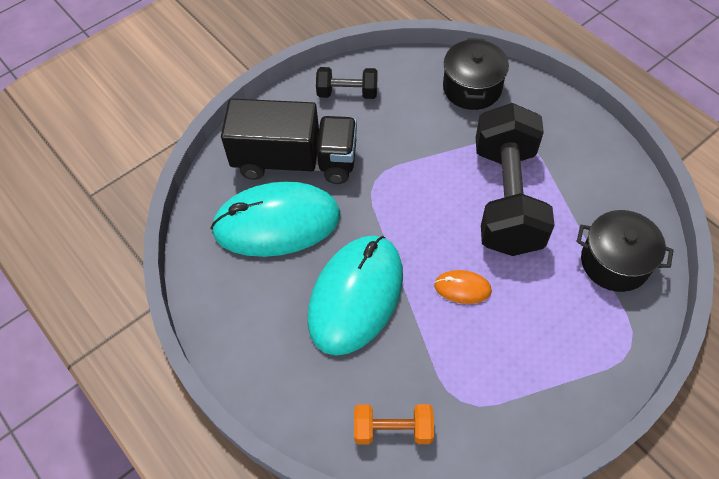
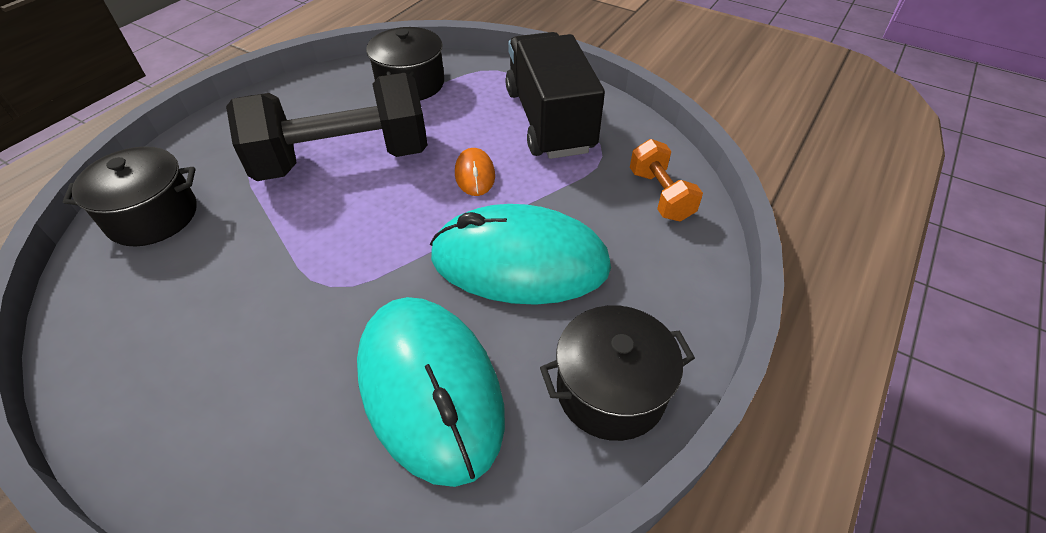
camera: 110 degrees left, 10 degrees down
(233, 318) = (610, 390): none -> black pot
(295, 161) = (298, 401): black truck -> black truck (549, 120)
(347, 93) = (139, 366): black dumbbell -> none

